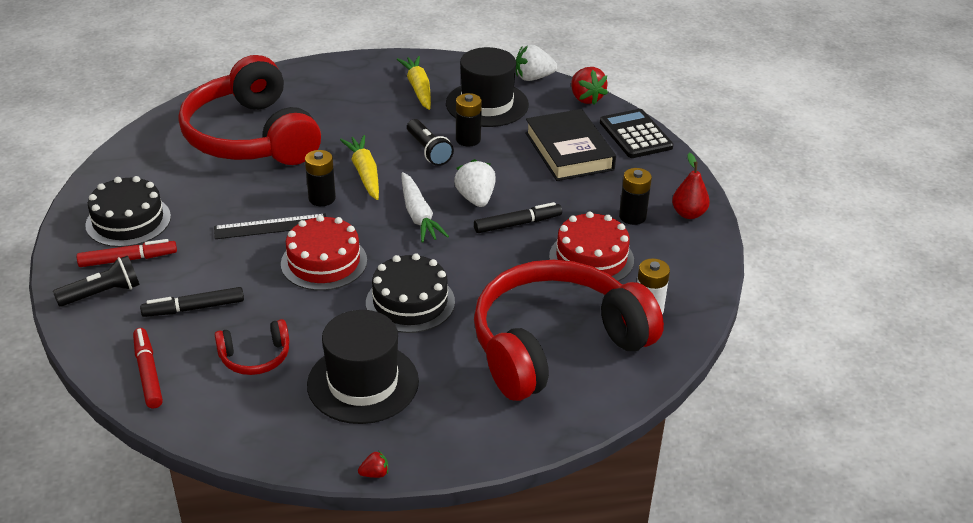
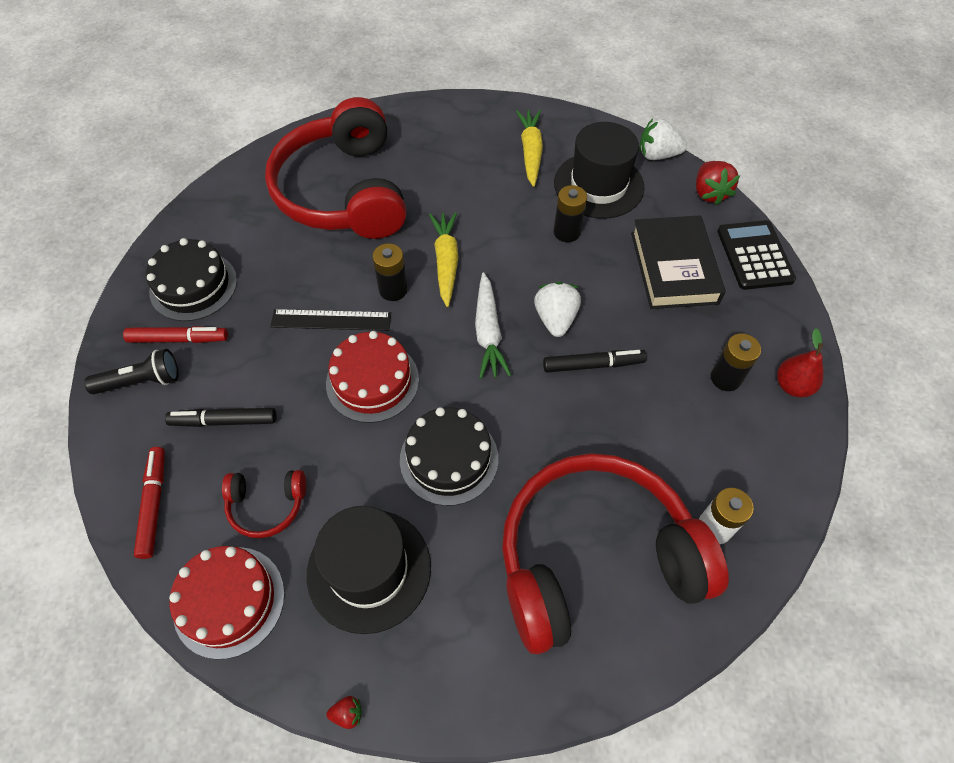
camera: 15 degrees right, 20 degrees up
(428, 151) = (521, 241): black flashlight -> none
(591, 258) = (665, 432): red cake -> red cake (229, 601)

